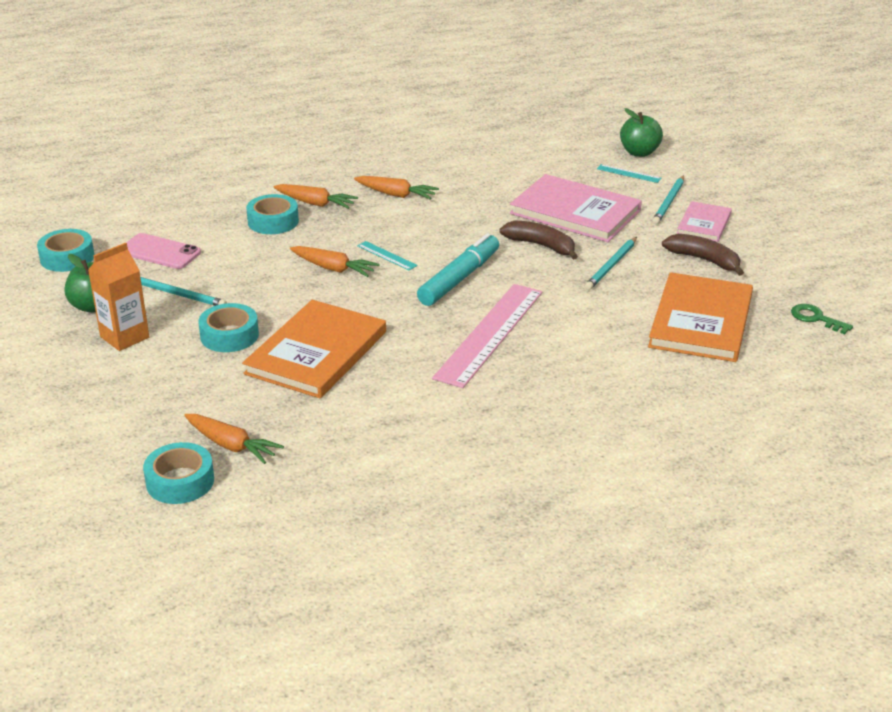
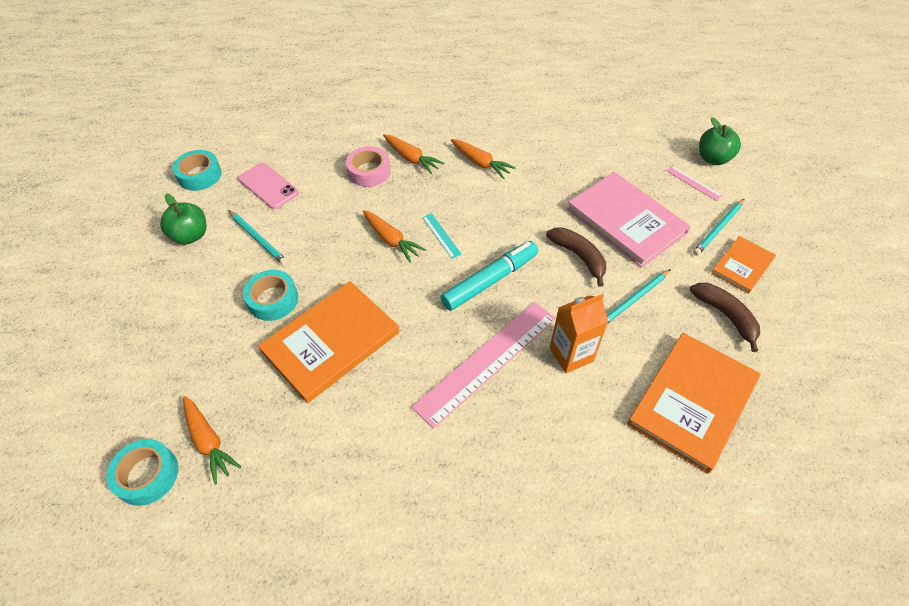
camera: 20 degrees right, 20 degrees up
(124, 337) = (194, 278): orange carton -> orange carton (571, 354)
(273, 221) = (369, 172): turquoise tape -> pink tape
(629, 173) = (693, 183): turquoise ruler -> pink ruler
(704, 224) = (742, 266): pink book -> orange book
(816, 318) = (813, 432): green key -> none

